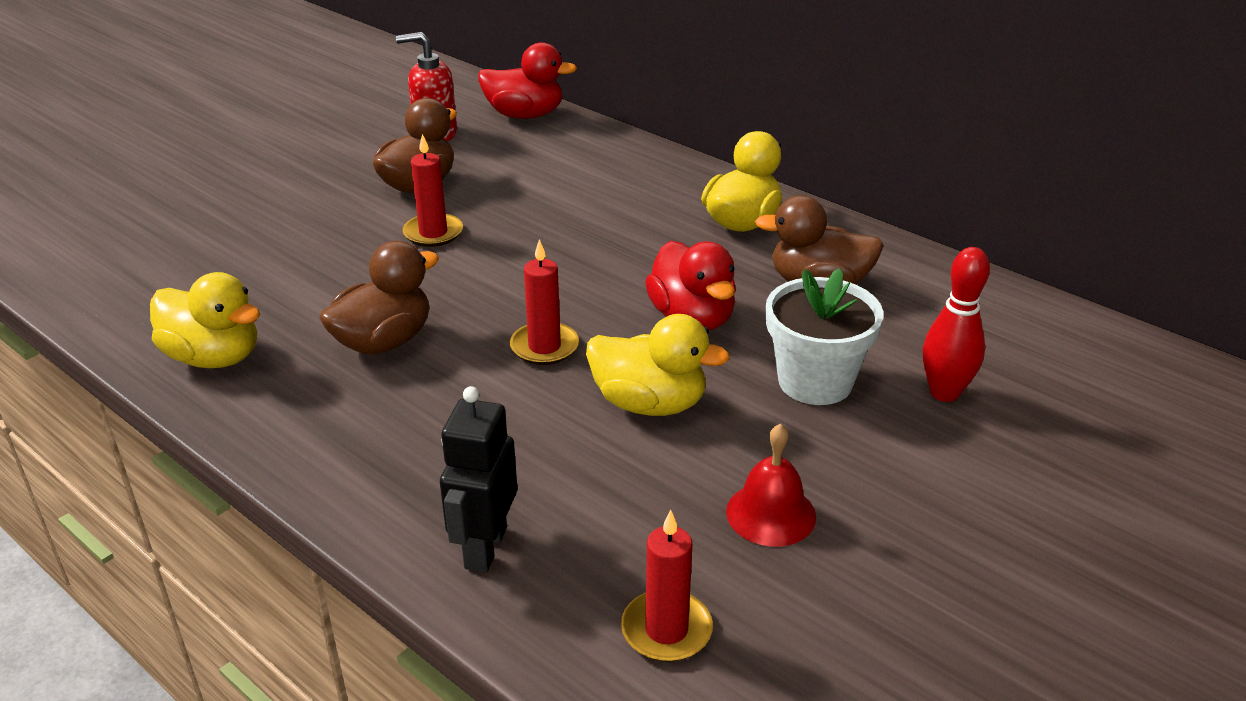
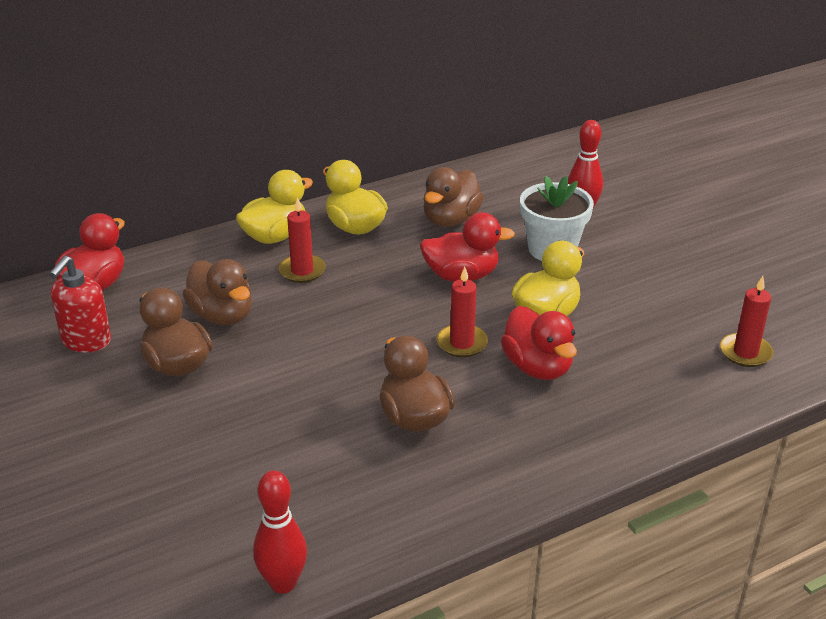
camera: 70 degrees left, 0 degrees up
(108, 318) = (283, 583): none -> red bowling pin
(214, 357) = (386, 514): yellow duck -> yellow duck (275, 236)
(433, 233) = (267, 369): red candle -> red candle (302, 271)
(485, 548) = (662, 406): black robot -> none
(513, 187) = (222, 315): none -> brown duck
(523, 416) = (537, 367): none -> red duck
(771, 514) = (664, 296): red bell -> none

